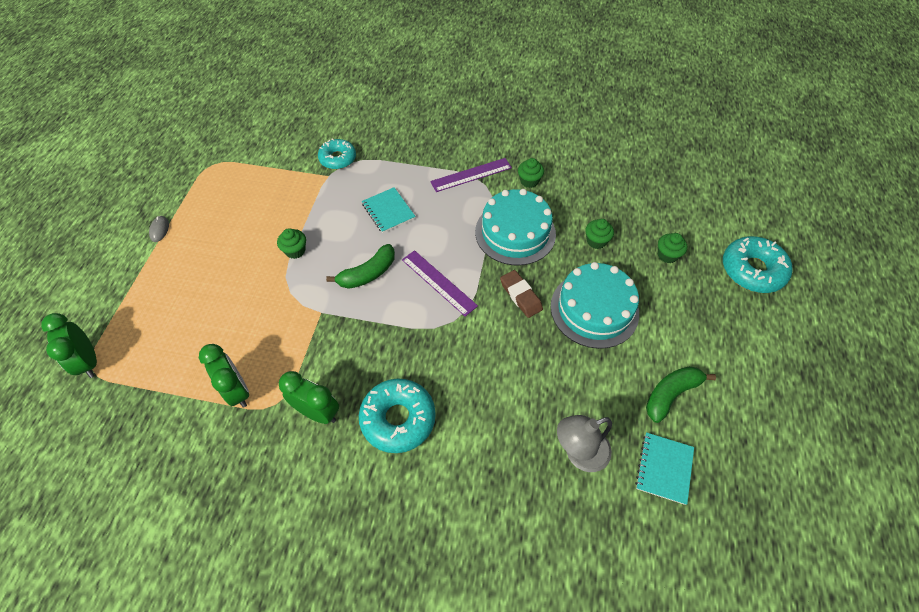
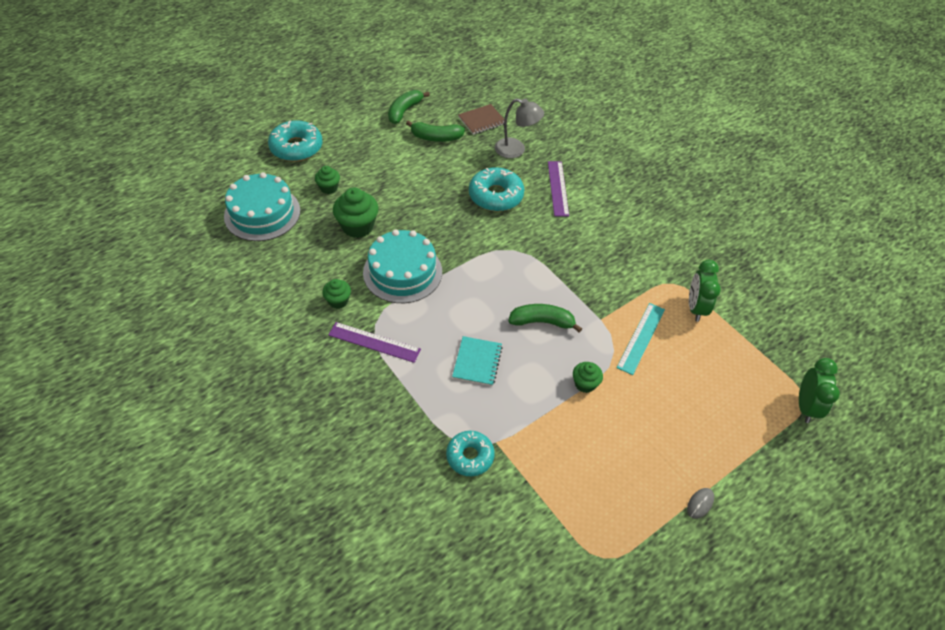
camera: 140 degrees left, 5 degrees down
(273, 320) = (641, 338): none -> turquoise ruler
(317, 412) = (648, 260): green clock -> none
(398, 419) = (600, 225): turquoise donut -> turquoise donut (495, 196)
(438, 282) = (497, 279): purple ruler -> purple ruler (558, 188)
(520, 296) = (452, 232): brown eraser -> none
(594, 309) = (418, 195): turquoise cake -> turquoise cake (262, 213)
(596, 241) = (358, 226): green cupcake -> green cupcake, size x1.72
(664, 468) = (482, 120): turquoise notebook -> brown notebook
(747, 403) = (404, 111): none -> green banana

